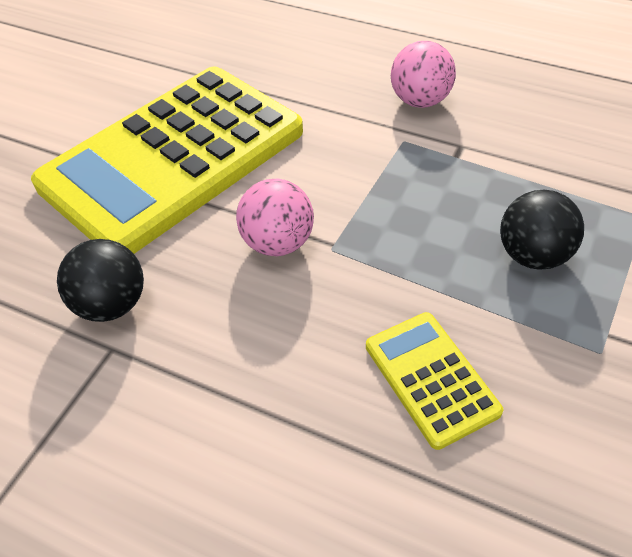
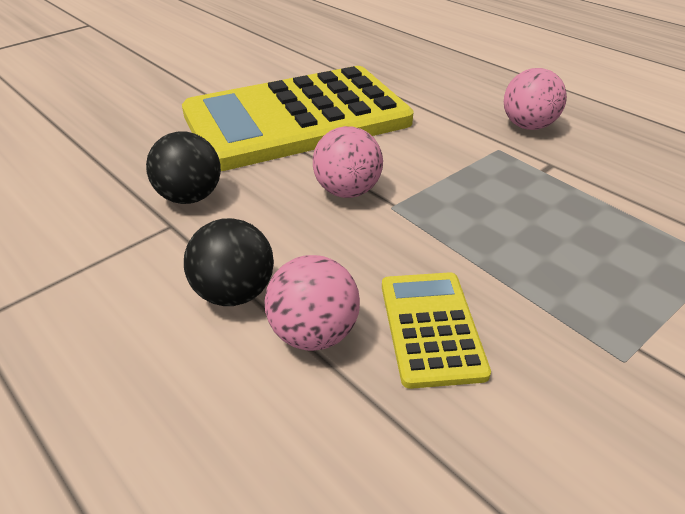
camera: 20 degrees right, 10 degrees down
(328, 424) = (314, 333): none -> pink ball
(532, 255) = (584, 260): black ball -> black ball (234, 293)

